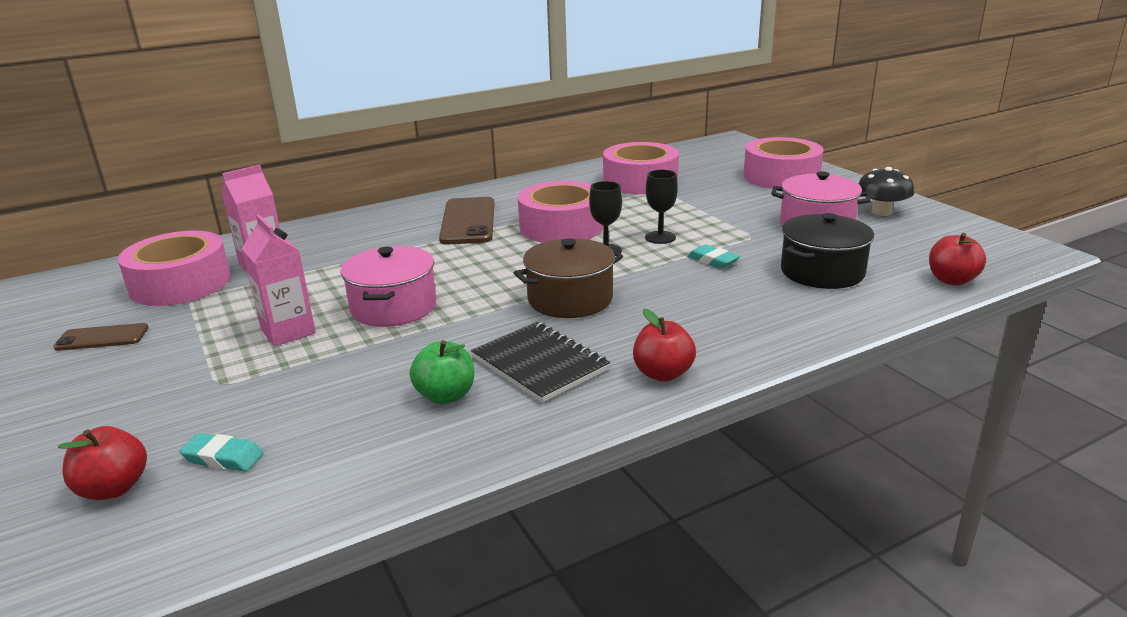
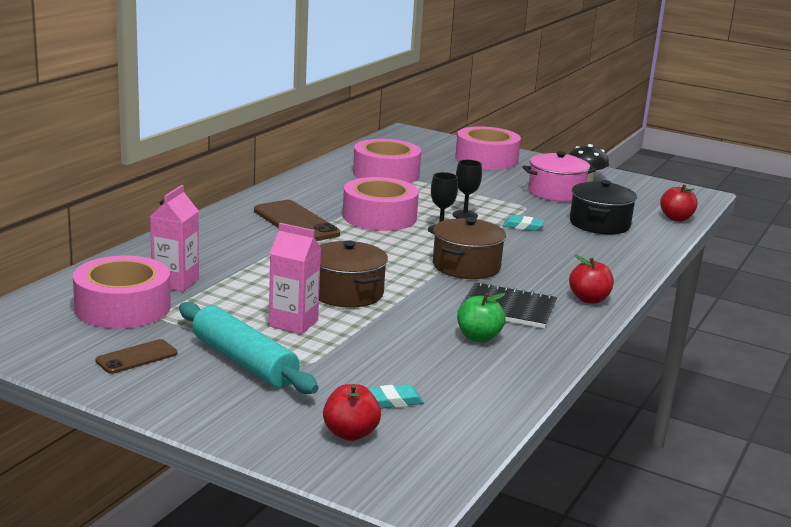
camera: 35 degrees left, 5 degrees down
(174, 366) = (244, 361): none -> turquoise rolling pin
(393, 307) = (347, 293): pink pot -> brown pot

